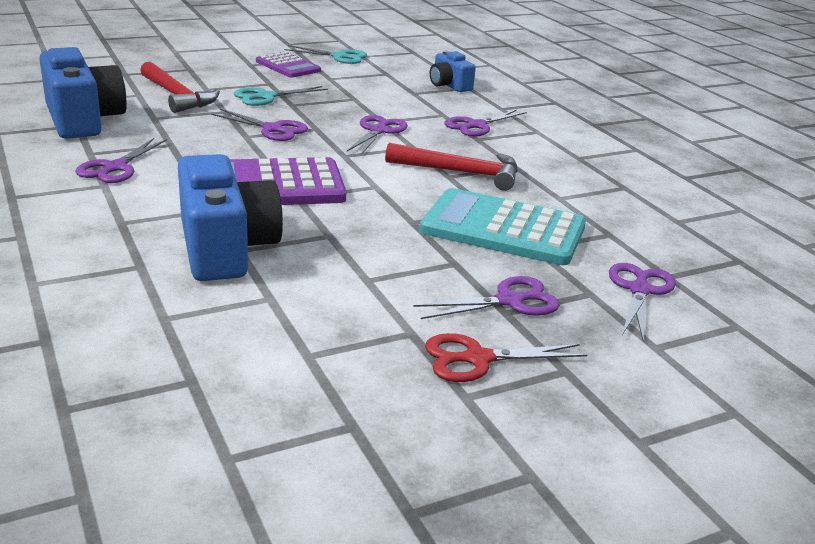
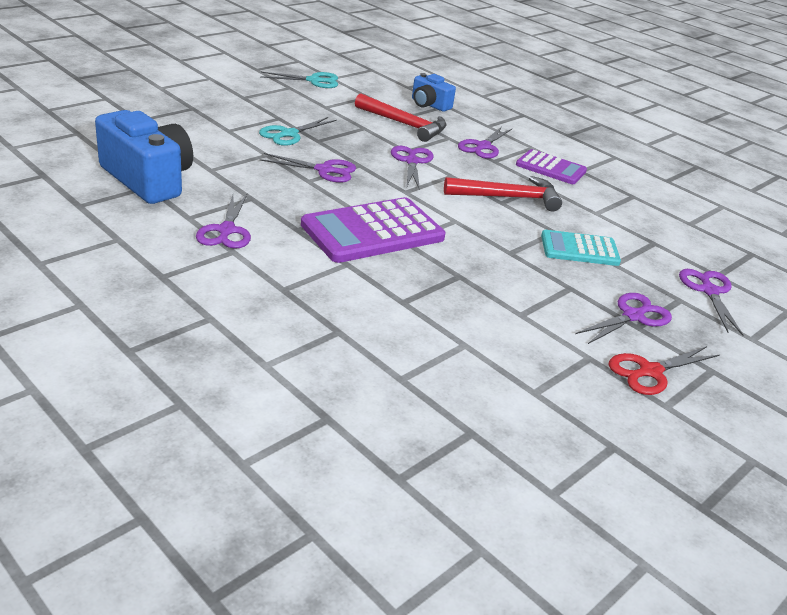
camera: 20 degrees left, 5 degrees up
(177, 96) = (209, 141): red hammer -> red hammer (404, 124)
(226, 248) = (391, 301): blue camera -> none
(288, 66) = (278, 96): purple calculator -> purple calculator (550, 168)
(503, 229) = (579, 249): turquoise calculator -> turquoise calculator, size x0.60

